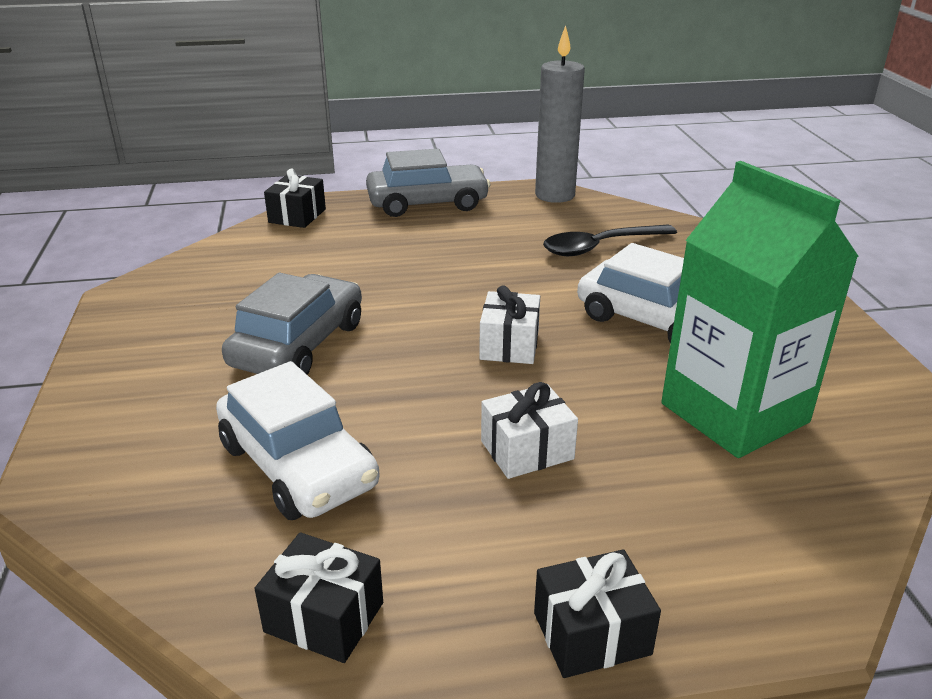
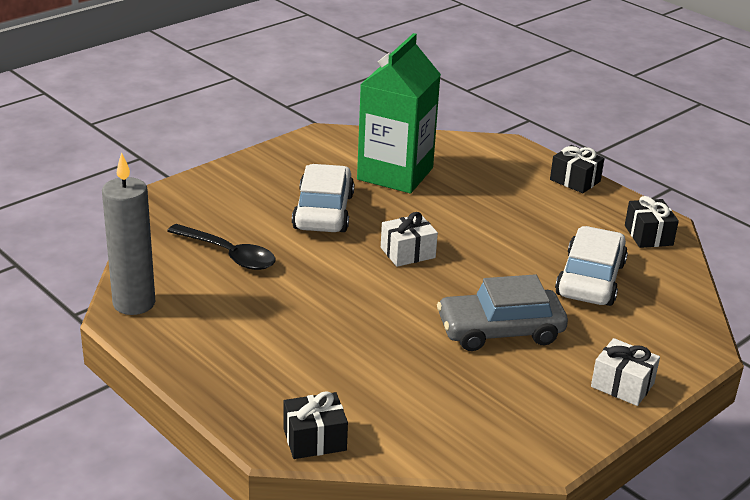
camera: 125 degrees left, 0 degrees up
(427, 203) = (214, 369): grey car -> none
(527, 450) = (494, 220): white gift -> white gift (622, 385)

